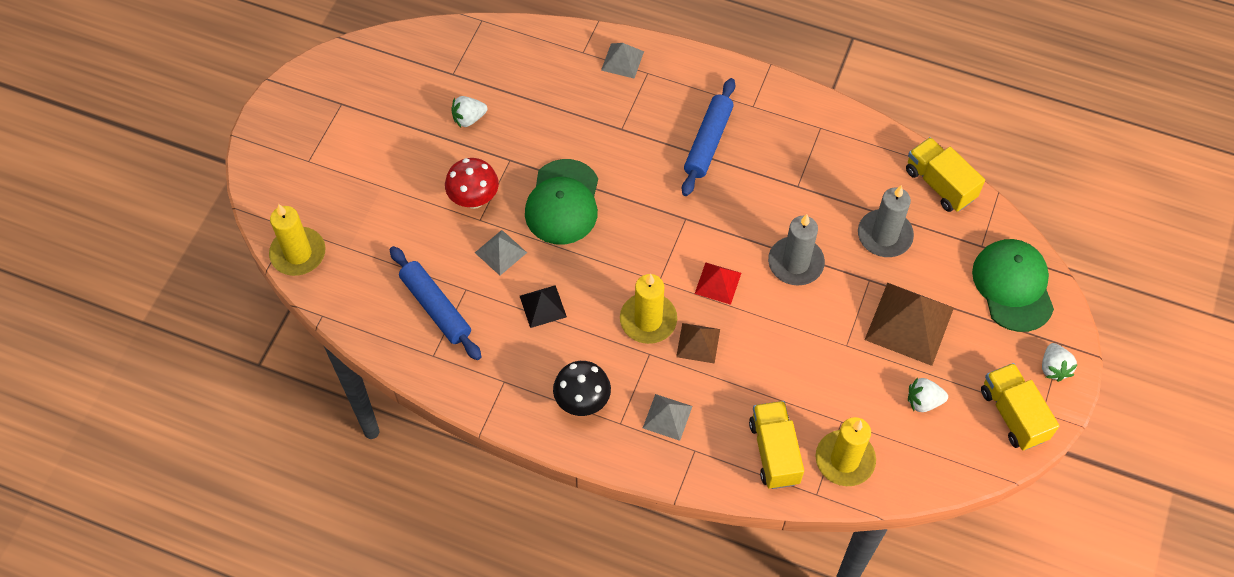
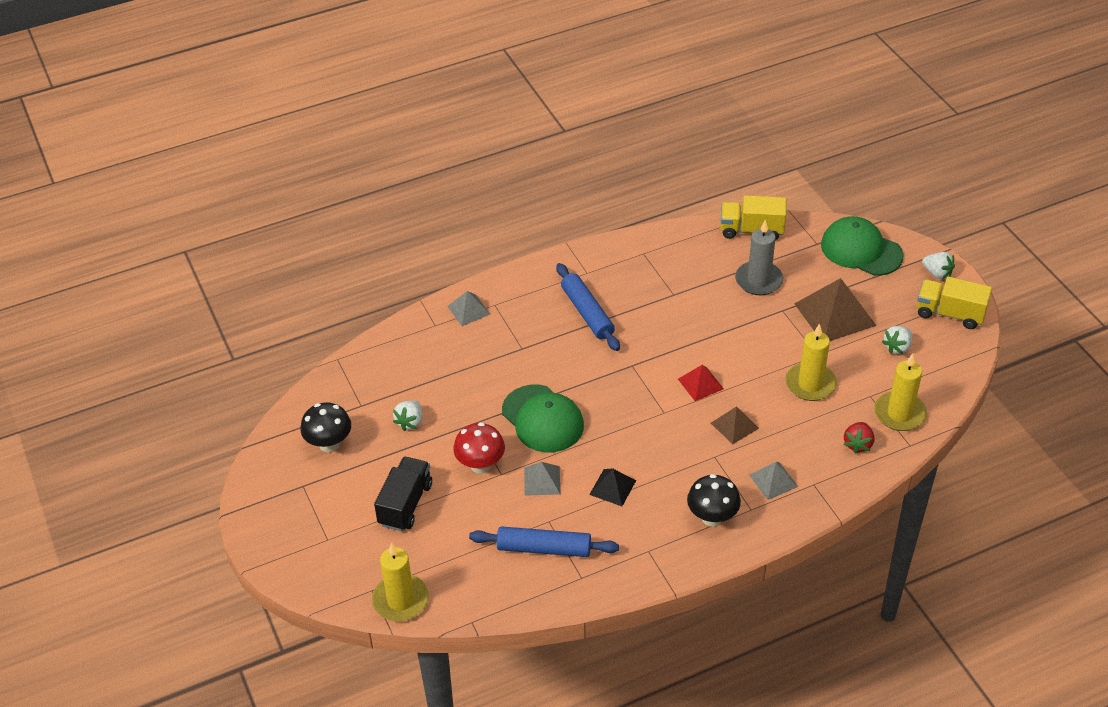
camera: 45 degrees left, 15 degrees down
(388, 182) = (405, 504): none -> black truck
(395, 86) = (329, 444): none -> black mushroom
(648, 320) = (688, 439): yellow candle -> yellow candle (810, 384)
(774, 452) = (858, 444): yellow truck -> red strawberry
(795, 263) = (730, 335): grey candle -> none

